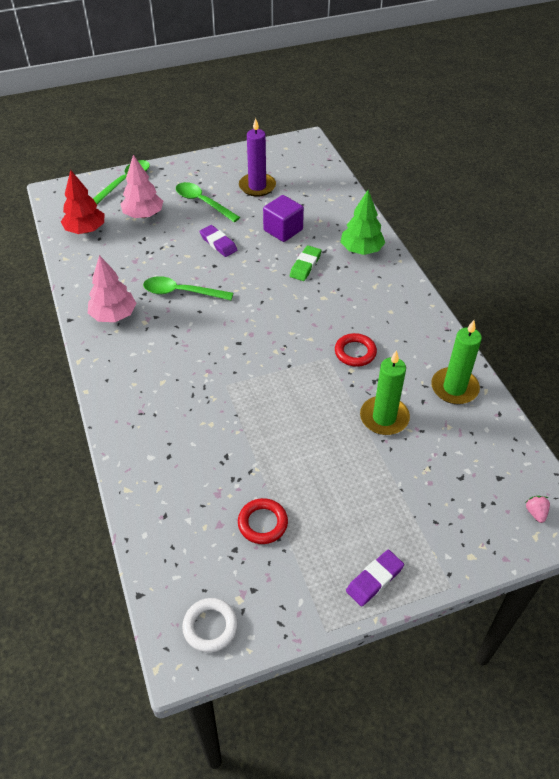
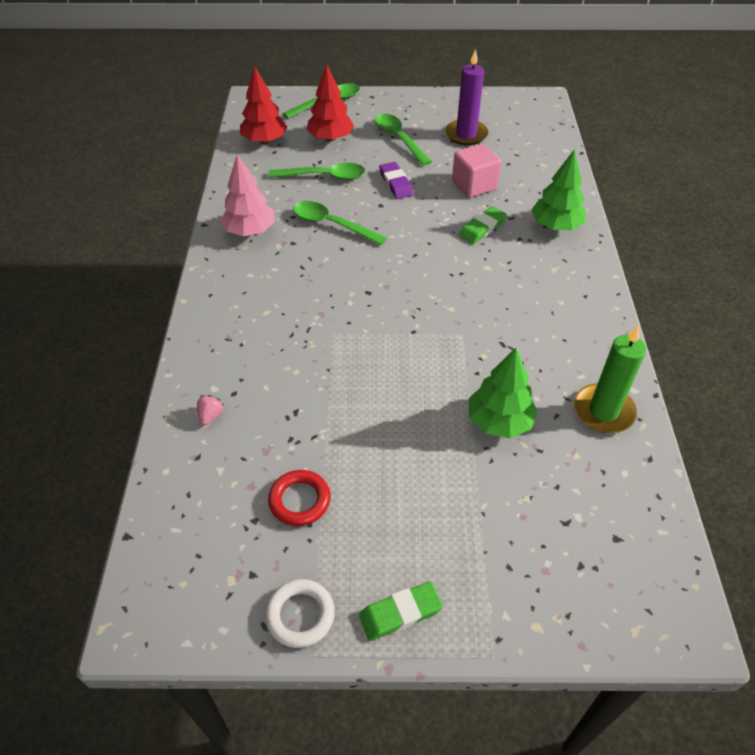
camera: 20 degrees right, 0 degrees up
(143, 215) = (330, 138): pink tree -> red tree
(155, 251) = (324, 176): none -> green spoon
(210, 626) = (184, 601): white ring -> white ring (300, 615)
(283, 230) = (474, 185): purple cube -> pink cube
(355, 352) = (497, 337): red ring -> none
(374, 579) = (400, 613): purple eraser -> green eraser
(384, 418) = (499, 421): green candle -> green tree
(535, 513) = (648, 599): pink strawberry -> pink strawberry (211, 415)

